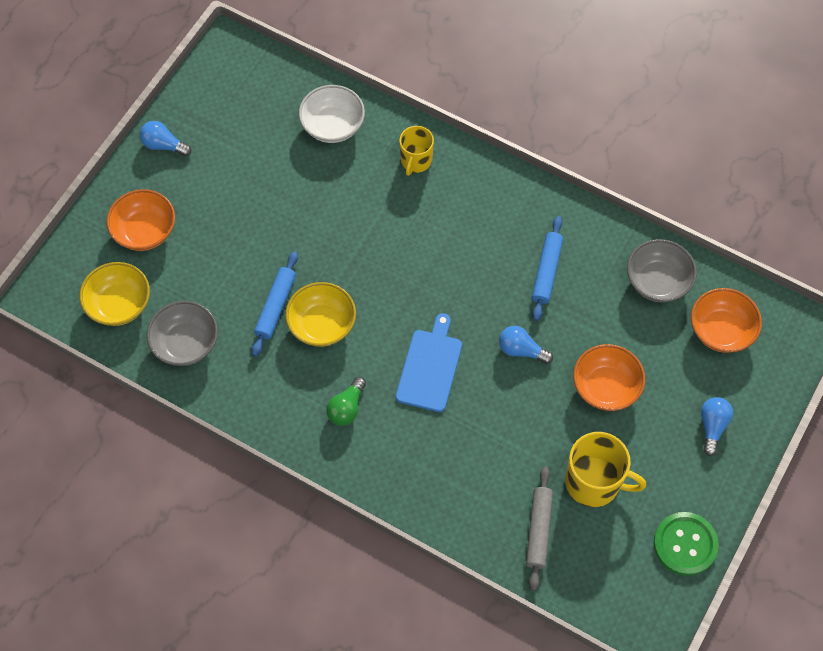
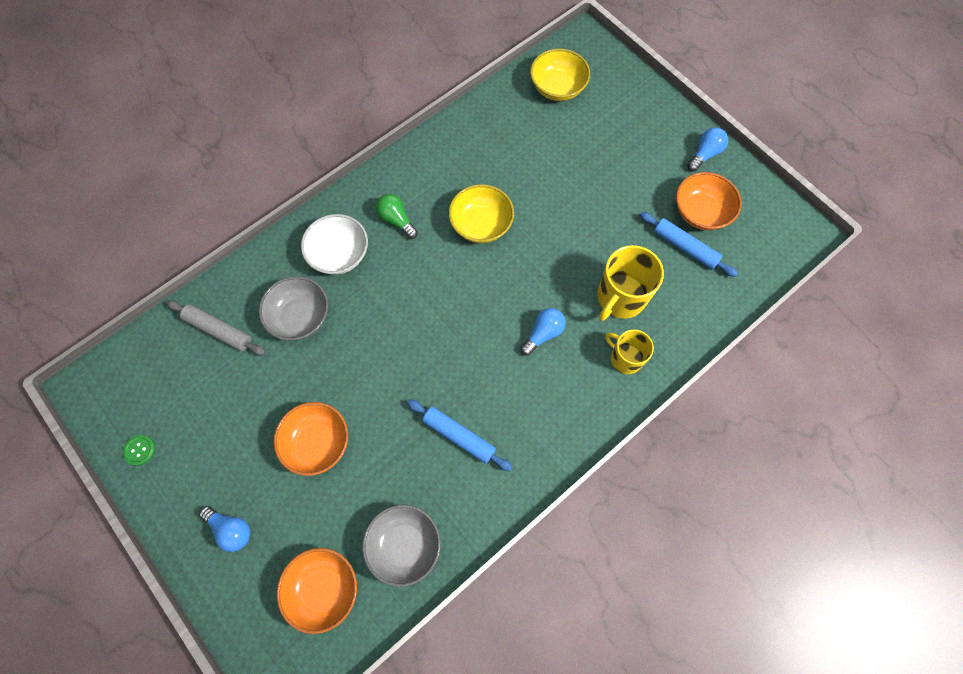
camera: 110 degrees right, 5 degrees up
(145, 231) = (620, 120): orange bowl -> orange bowl (700, 212)
(185, 343) = (504, 123): grey bowl -> grey bowl (300, 317)
(276, 307) = (512, 195): blue rolling pin -> blue rolling pin (684, 247)
(332, 126) = (688, 296): white bowl -> white bowl (339, 254)
(430, 367) = (404, 296): blue cutting board -> none
(521, 350) = (387, 380): blue light bulb -> blue light bulb (543, 333)
(594, 482) = (235, 394): yellow mug -> yellow mug (620, 297)
(685, 544) = (139, 450): green button -> green button, size x0.49

